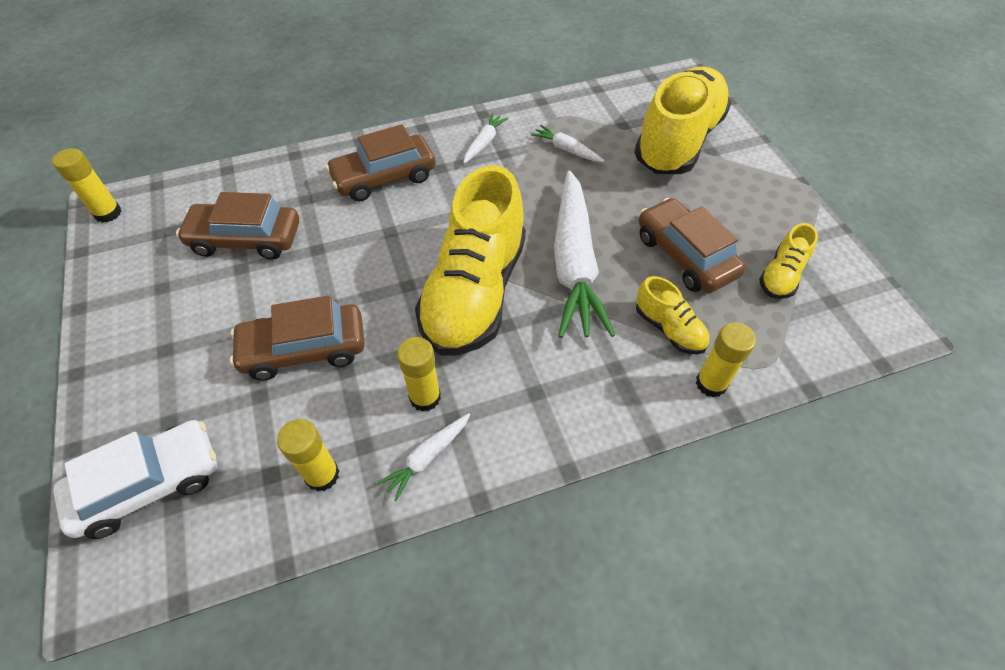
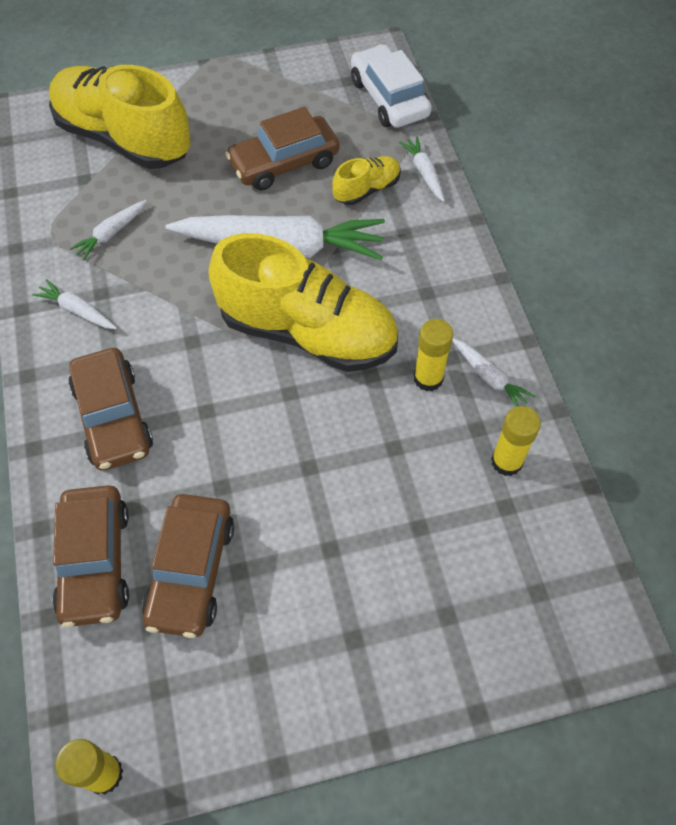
camera: 85 degrees left, 5 degrees up
(149, 484) = (518, 619): white car -> white car (389, 98)
(304, 349) = (365, 488): brown car -> brown car (95, 562)
(711, 383) = (424, 173): yellow glue stick -> white carrot
(781, 276) = (317, 104): yellow shoe -> none

